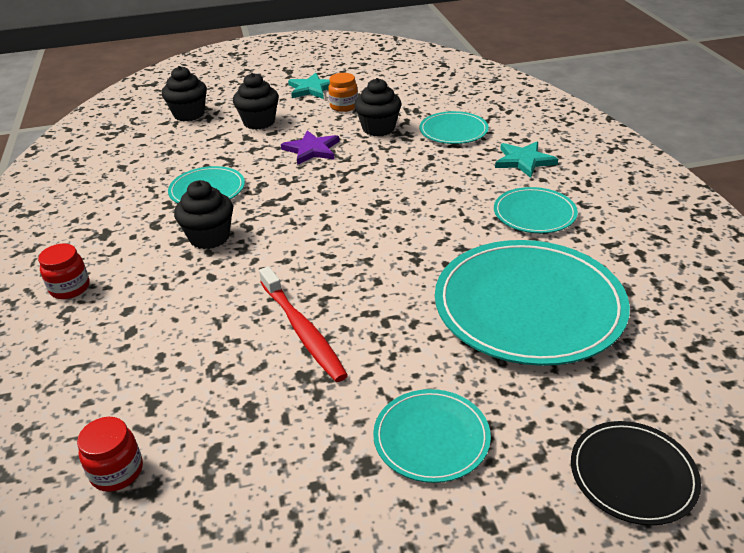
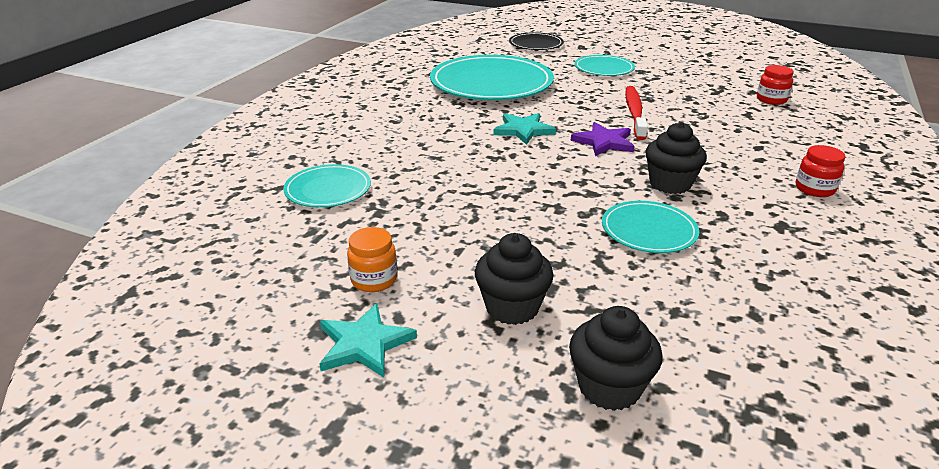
camera: 145 degrees left, 5 degrees down
(312, 150) = (492, 231): purple star -> purple star (604, 142)
(378, 128) = (388, 225): black cupcake -> none
(524, 161) = (334, 142): turquoise star -> turquoise star (523, 130)
(534, 213) = (403, 112): turquoise plate -> none

